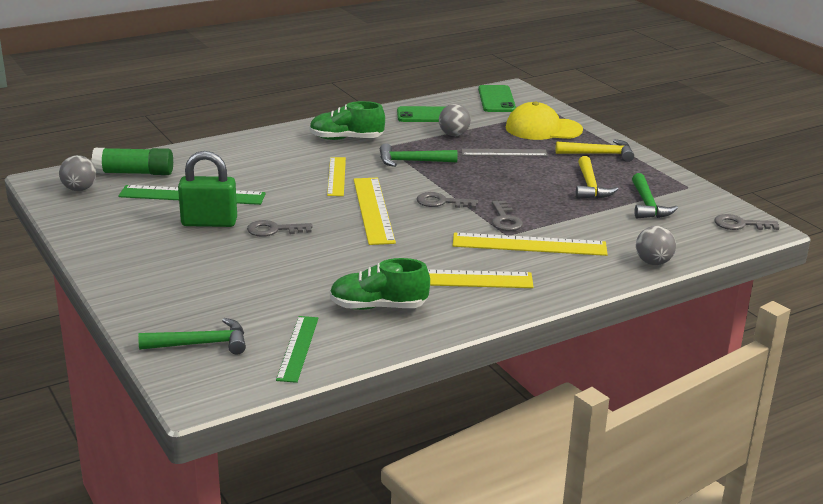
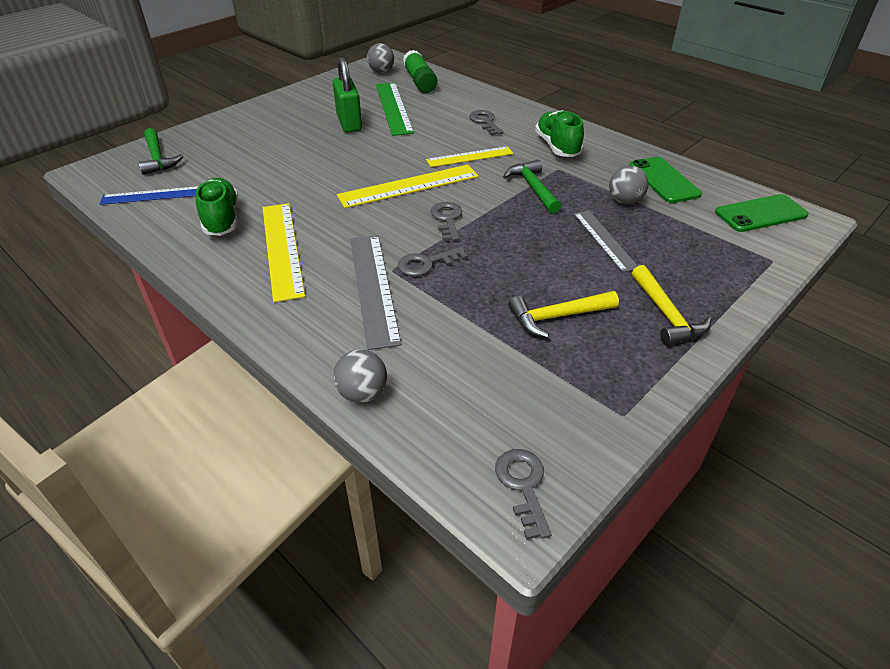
camera: 75 degrees right, 15 degrees up
(274, 230) = (347, 149): grey key -> grey key (485, 122)
(298, 348) = (151, 195): green ruler -> blue ruler
(529, 244) = (373, 288): yellow ruler -> grey ruler
(543, 129) = (704, 259): yellow cap -> none
(647, 205) = (533, 374): green hammer -> none

